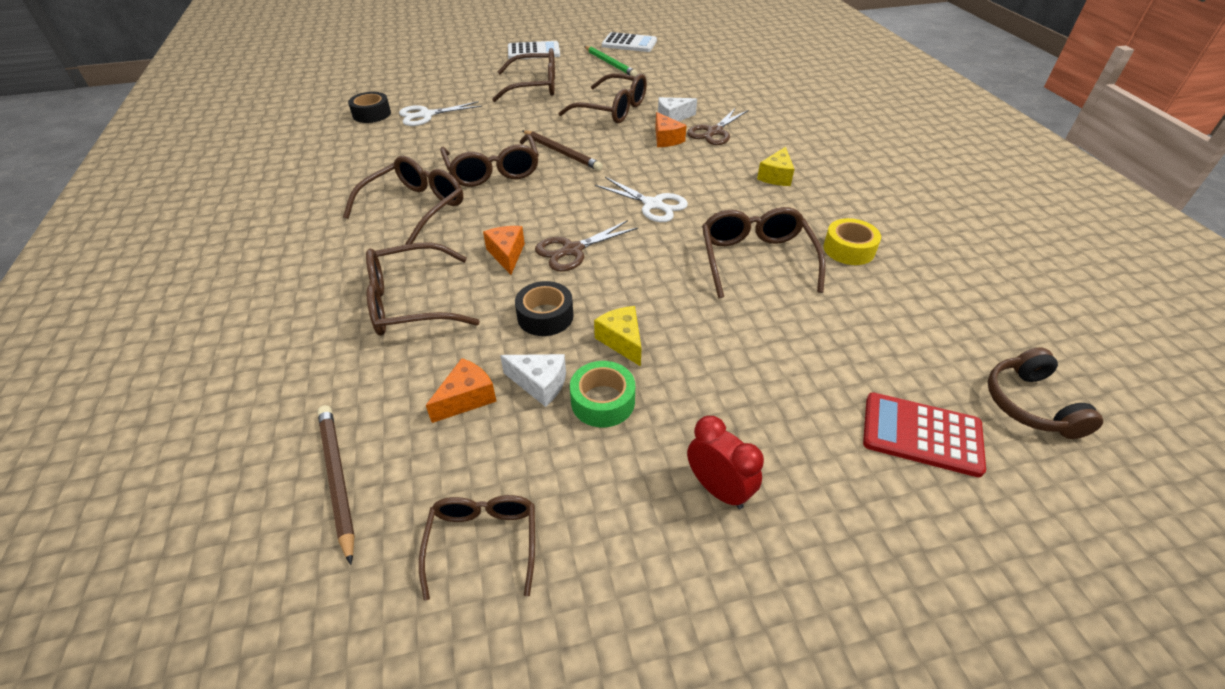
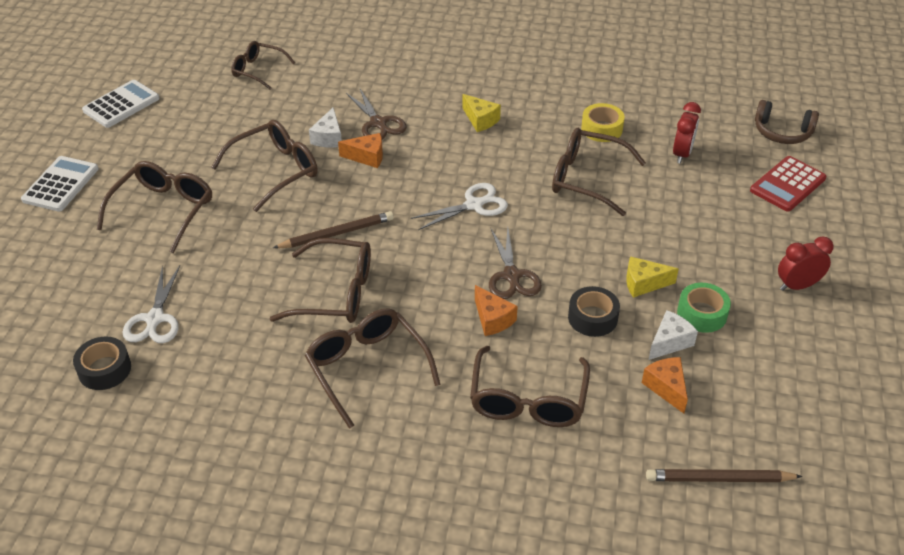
camera: 65 degrees left, 0 degrees up
(483, 543) = (802, 408): brown glasses -> brown glasses (258, 70)
(507, 254) = (492, 319): orange cheese -> orange cheese turned 135 degrees counterclockwise
(610, 63) = (161, 136): green pencil -> none
(874, 319) = (682, 154): none -> red clock

